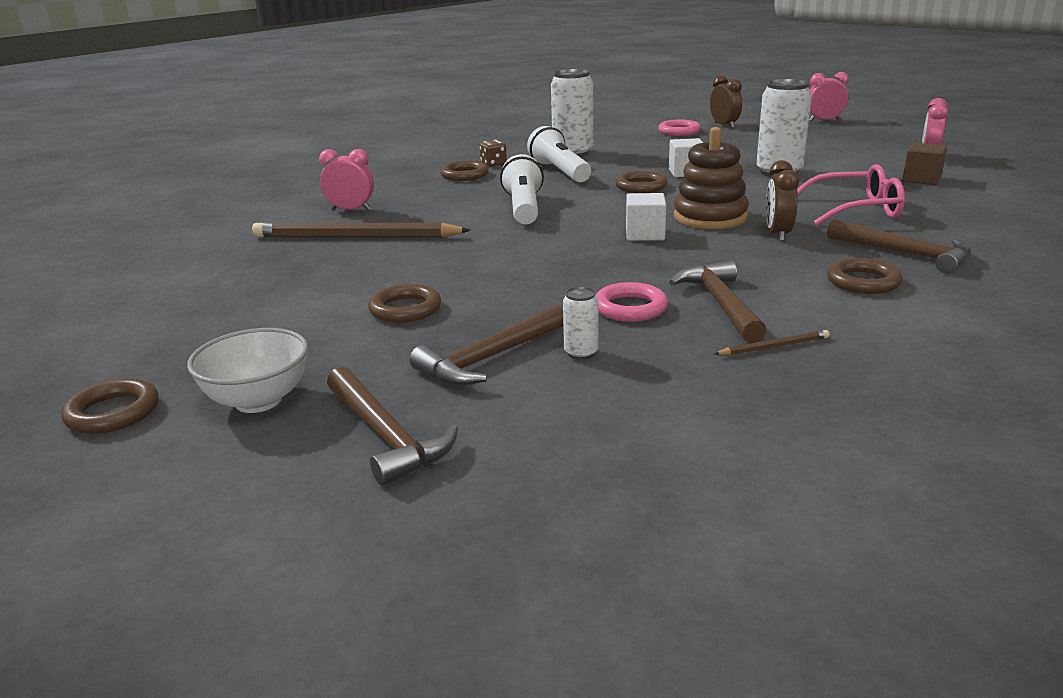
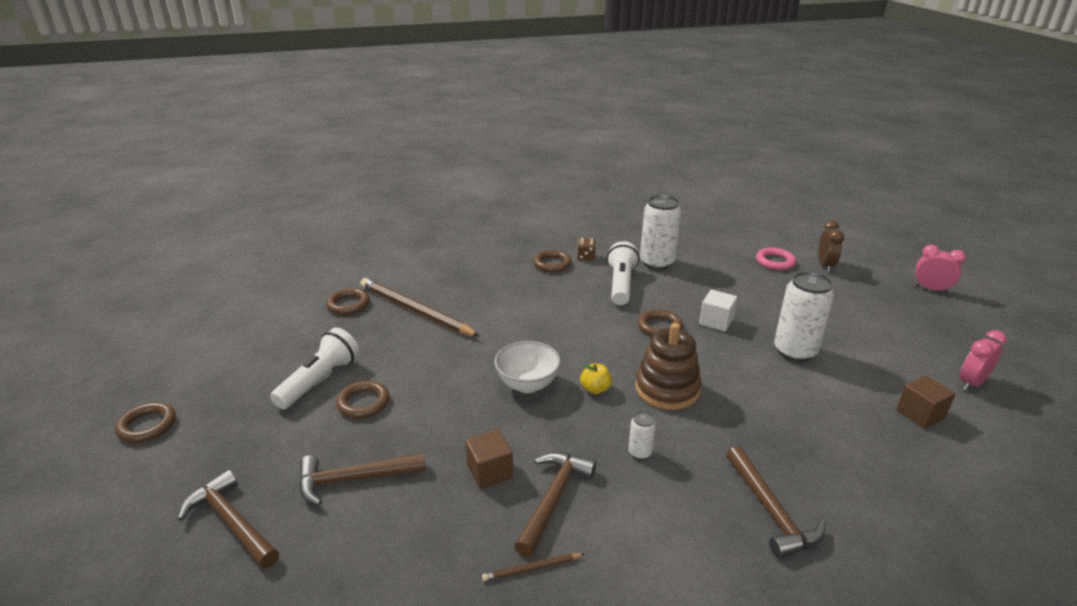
camera: 30 degrees right, 5 degrees up
(258, 401) = (211, 453): white bowl -> white bowl (527, 384)
(351, 210) = (442, 278): pink clock -> none
(386, 436) = (232, 522): brown hammer -> brown hammer turned 135 degrees clockwise
(523, 208) = (548, 321): white flashlight -> white flashlight (319, 380)
(581, 353) = (408, 504): white can -> white can (640, 453)
(630, 308) = (490, 471): pink ring -> brown cube
(645, 234) = (595, 389): white cube -> yellow apple
(773, 346) = (532, 568): brown pencil -> brown pencil turned 150 degrees clockwise
(777, 234) = (695, 435): brown clock -> none
(856, 210) = (802, 431): pink glasses -> none
(863, 282) = (690, 529): brown ring -> brown ring (348, 304)

